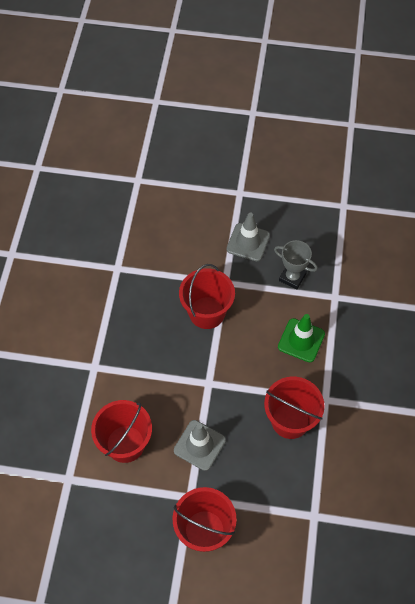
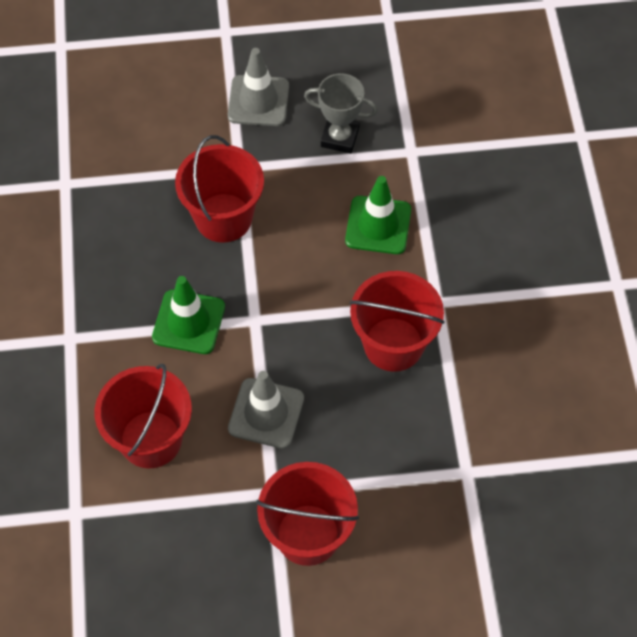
camera: 15 degrees left, 0 degrees up
(168, 374) = (188, 322): none -> green traffic cone

